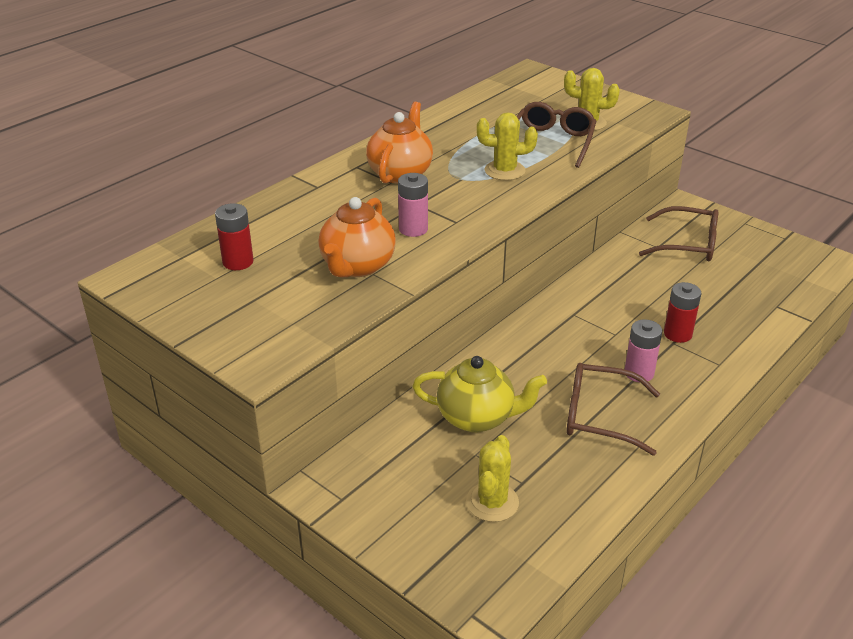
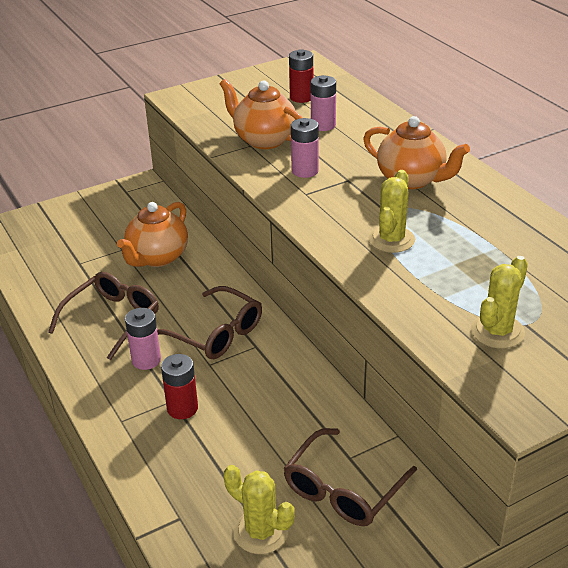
camera: 110 degrees right, 0 degrees up
(307, 235) = (323, 125): none -> pink battery
(477, 417) = (157, 257): yellow teapot -> orange teapot
(492, 502) = (73, 246): yellow cactus -> yellow cactus (261, 532)
(552, 142) = (449, 288): brown glasses -> brown glasses (216, 333)

